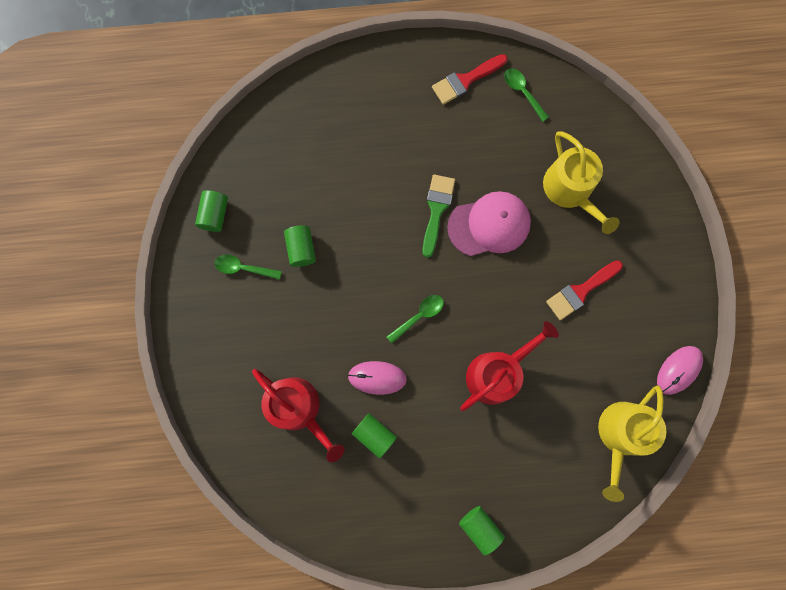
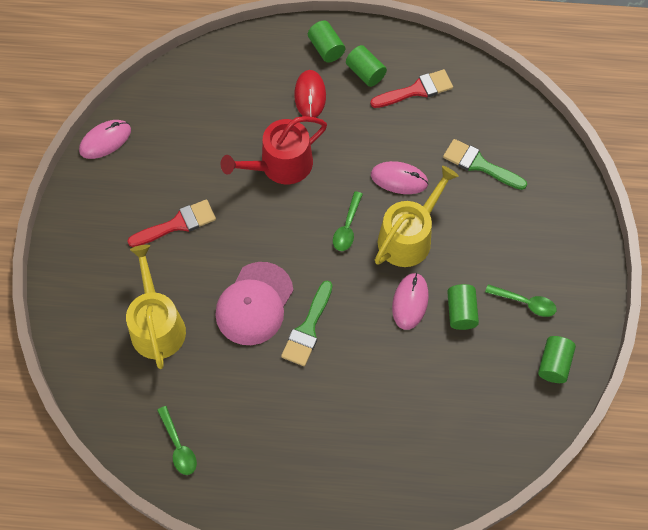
camera: 170 degrees left, 15 degrees down
(299, 409) = (479, 164): red watering can -> green brush
(349, 251) = (410, 302): none -> pink mouse
(374, 435) = (409, 132): green cylinder -> green cylinder (365, 73)
(419, 316) = (347, 227): green spoon -> green spoon turned 45 degrees counterclockwise
(465, 80) = (242, 473): red brush -> red brush (416, 90)
(485, 462) = (310, 95): none -> red mouse
(489, 225) = (254, 304): pink cap -> pink cap turned 60 degrees counterclockwise
(621, 435) = (178, 97): yellow watering can -> yellow watering can (409, 237)

